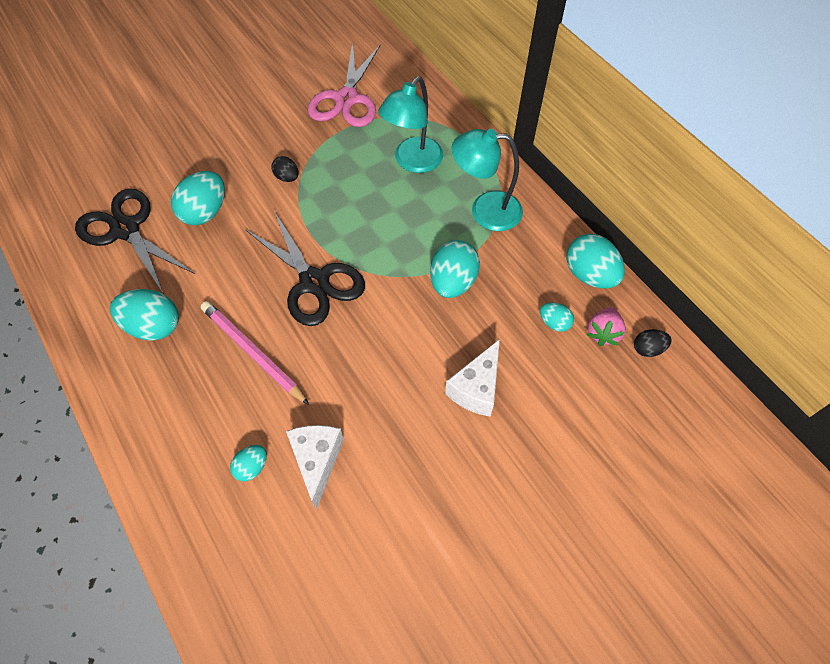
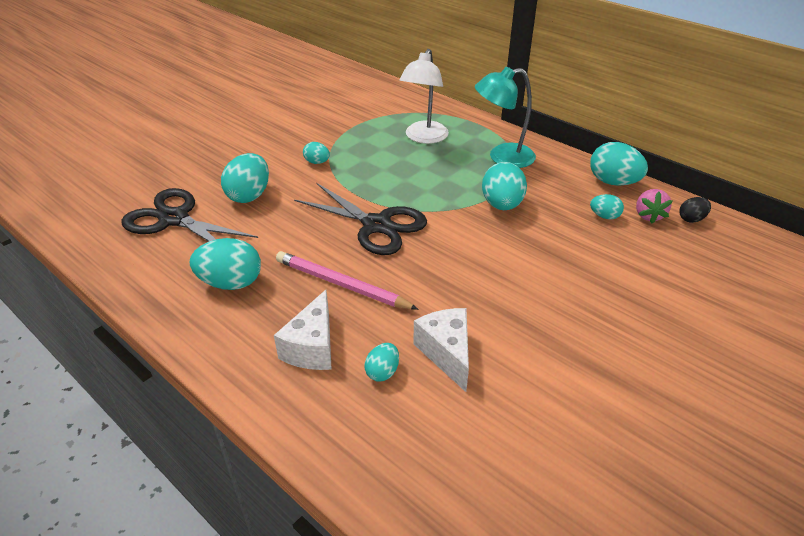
camera: 15 degrees left, 20 degrees down
(287, 177) = (317, 162): black egg -> turquoise egg
(346, 99) = (346, 109): pink scissors -> none
(412, 162) = (424, 138): turquoise lamp -> white lamp
(476, 388) = (565, 271): white cheese -> white cheese (312, 347)

